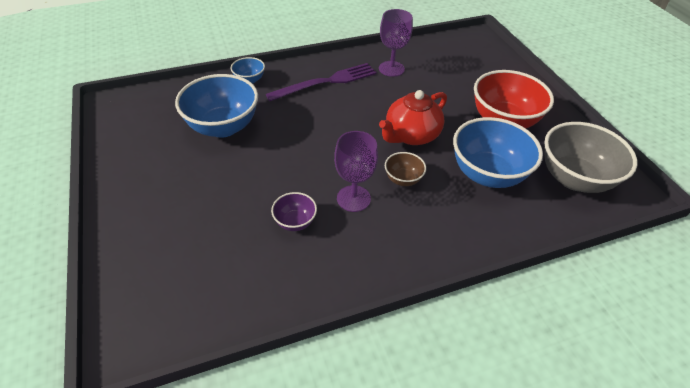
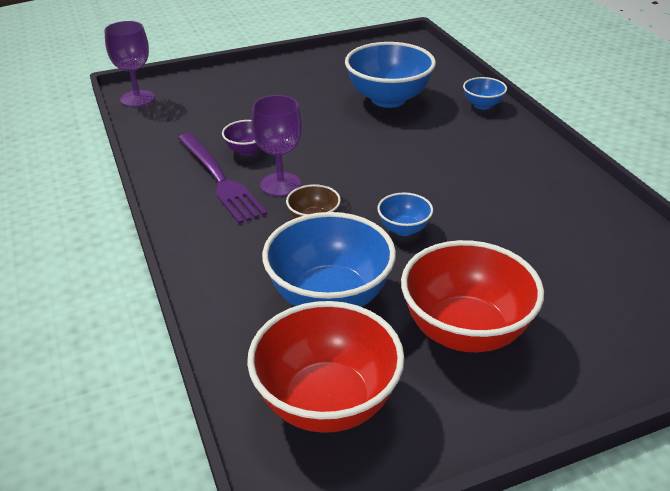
camera: 90 degrees right, 10 degrees down
(326, 82) = (502, 157): purple fork -> purple fork (219, 179)
(391, 69) = (566, 213): purple goblet -> purple goblet (137, 98)
(411, 135) = (404, 229): red teapot -> blue bowl
(574, 178) = (327, 402): grey bowl -> red bowl

